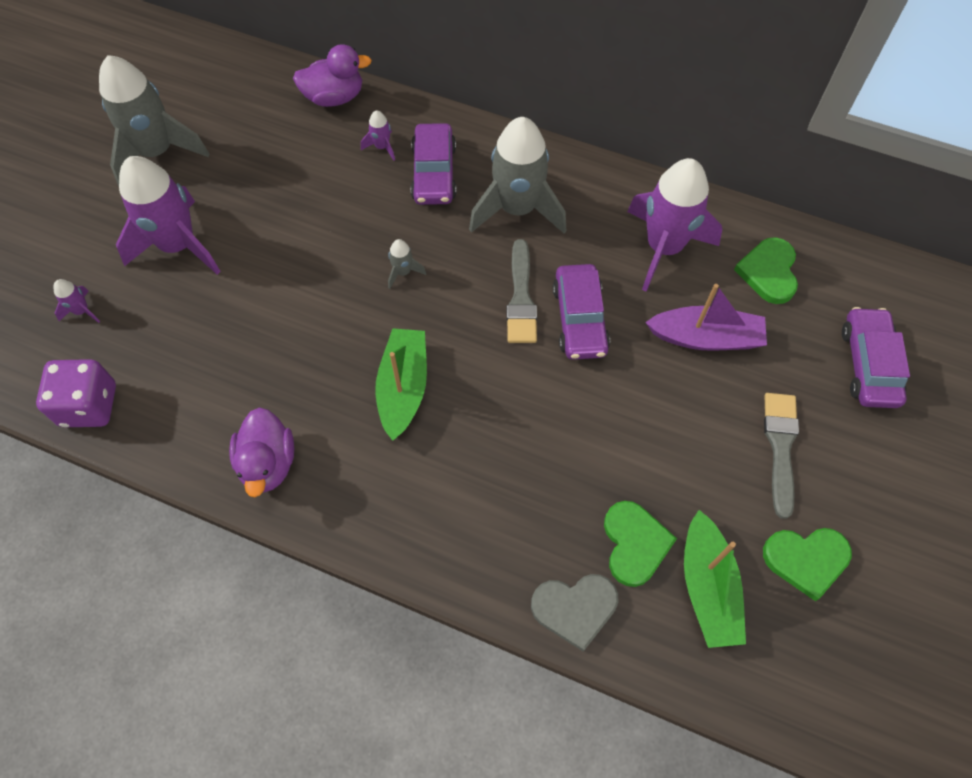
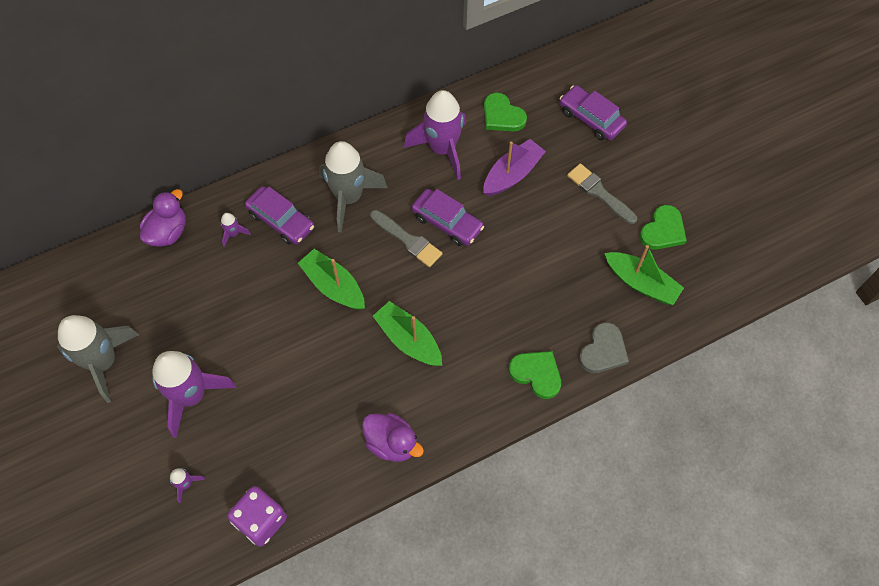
camera: 50 degrees left, 0 degrees up
(403, 272) = (333, 286): grey rocket -> green boat
(634, 544) = (593, 297): green heart -> green heart (536, 374)

